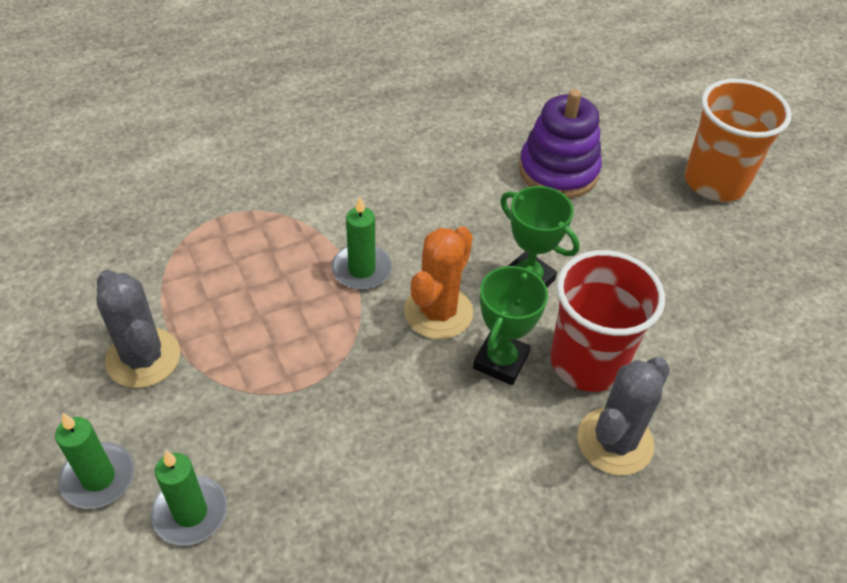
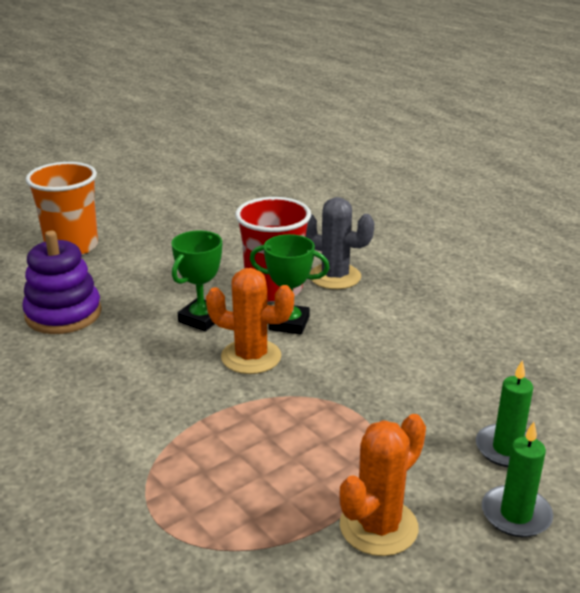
camera: 100 degrees left, 20 degrees down
(143, 358) = (378, 526): grey cactus -> orange cactus
(362, 270) = (215, 405): green candle -> none

